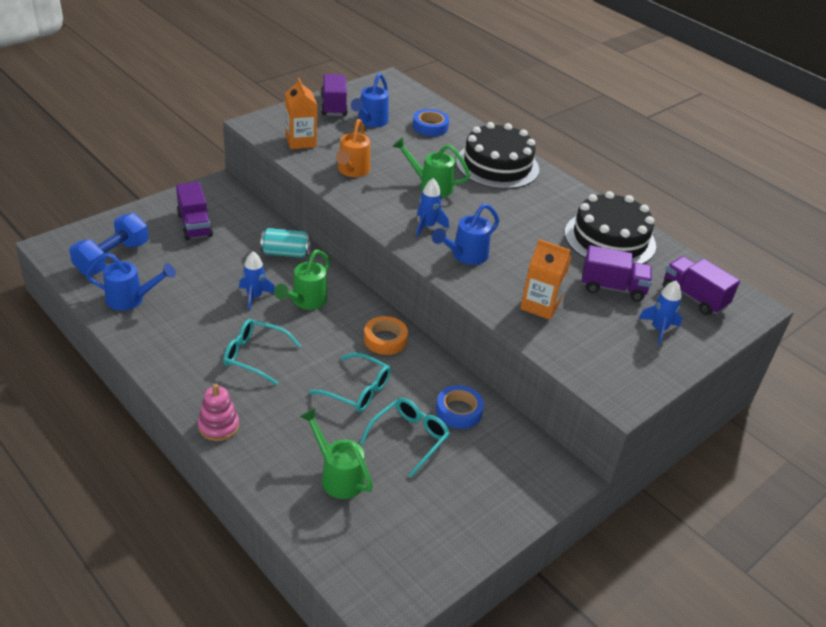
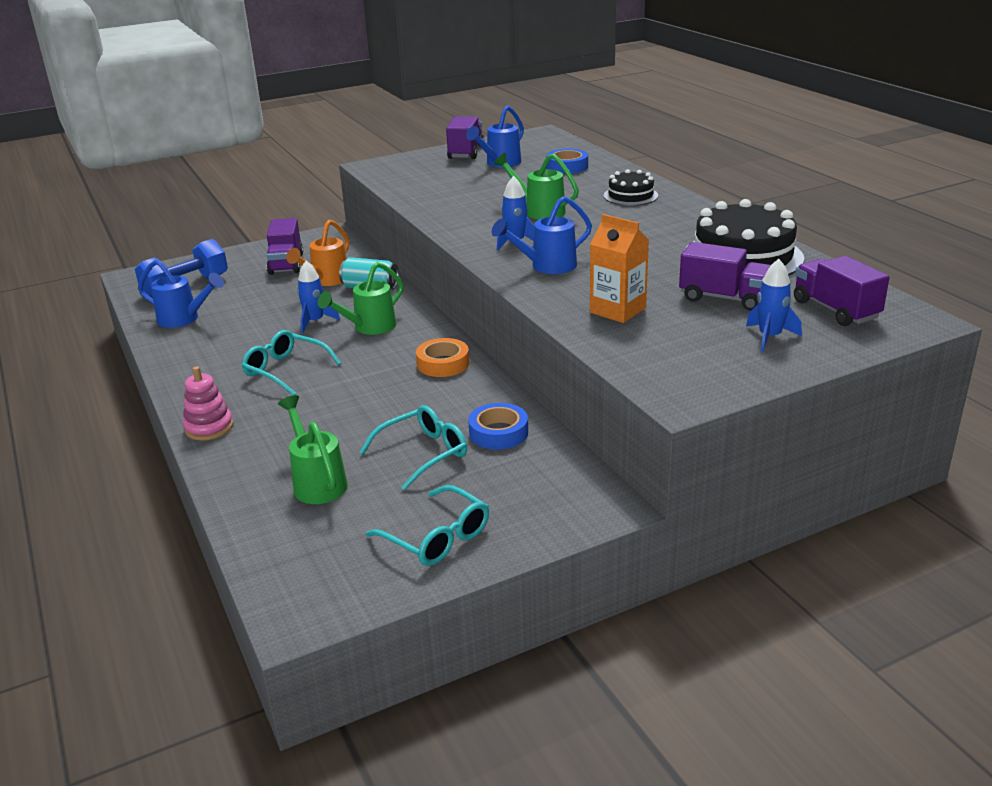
camera: 20 degrees right, 10 degrees down
(301, 141) = (412, 178): orange carton -> none
(352, 171) = (454, 200): orange watering can -> orange watering can (326, 281)
(358, 390) = (385, 406): turquoise glasses -> turquoise glasses (437, 538)
(497, 165) = (630, 196): black cake -> black cake, size x0.54

